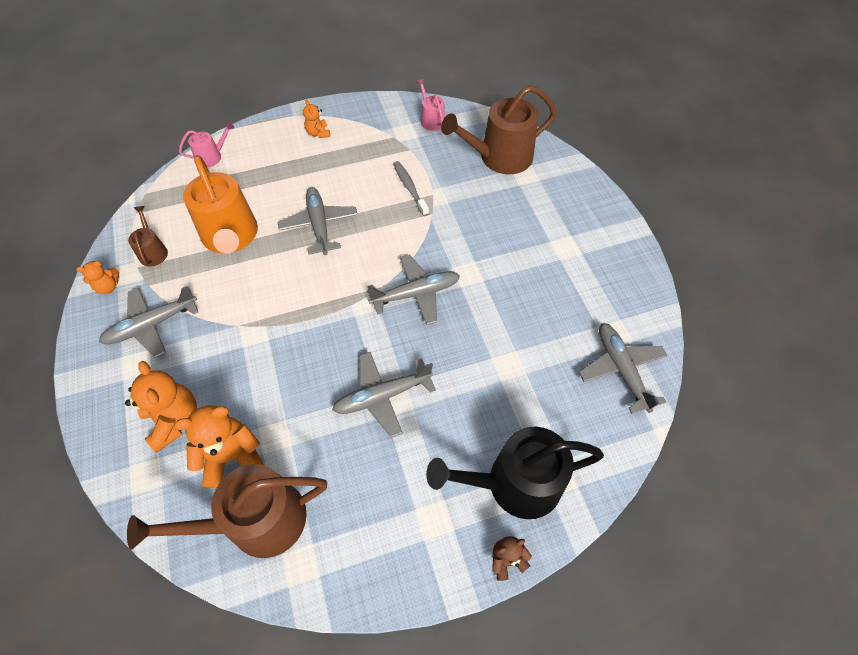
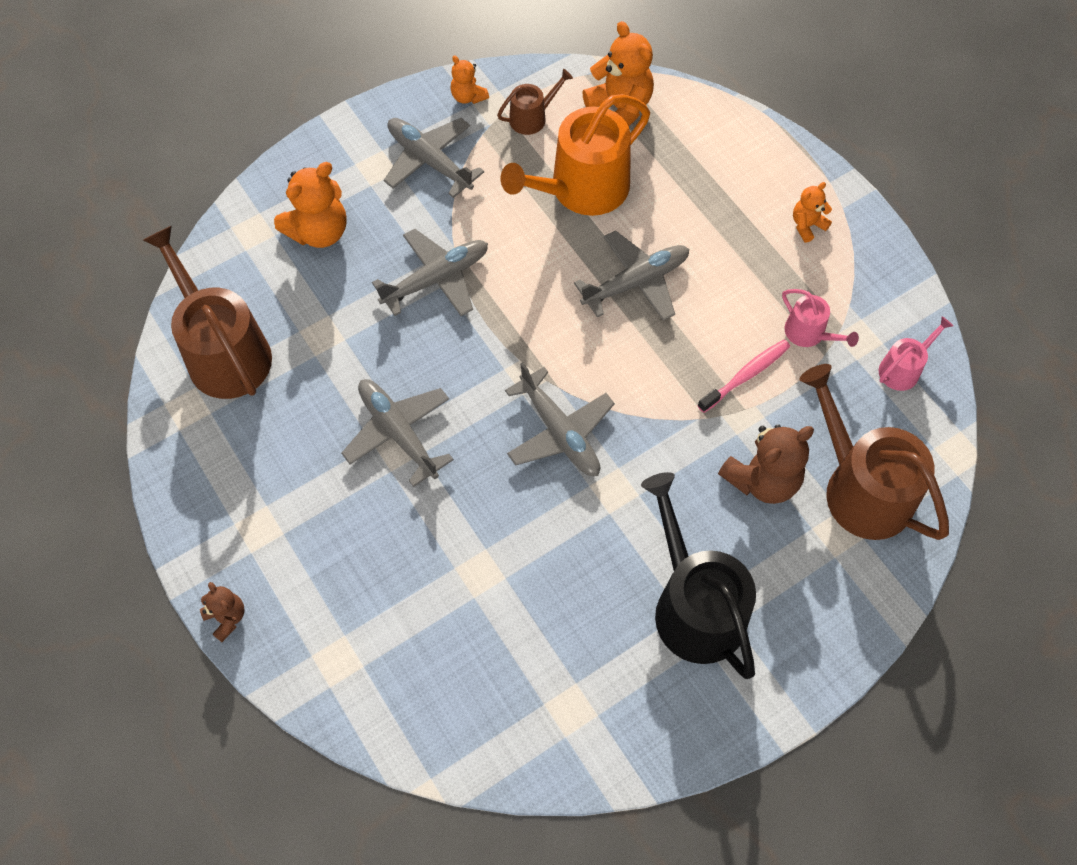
camera: 75 degrees right, 5 degrees up
(212, 157) = (709, 116): pink watering can -> pink watering can (808, 333)
(232, 456) = (289, 302): orange teddy bear -> orange teddy bear (620, 108)
(410, 188) = (746, 375): grey toothbrush -> pink toothbrush
(482, 198) = (762, 479): none -> brown teddy bear
(515, 483) = (318, 610): black watering can -> black watering can (694, 606)
(621, 370) = (512, 725): grey plane -> grey plane (436, 279)

